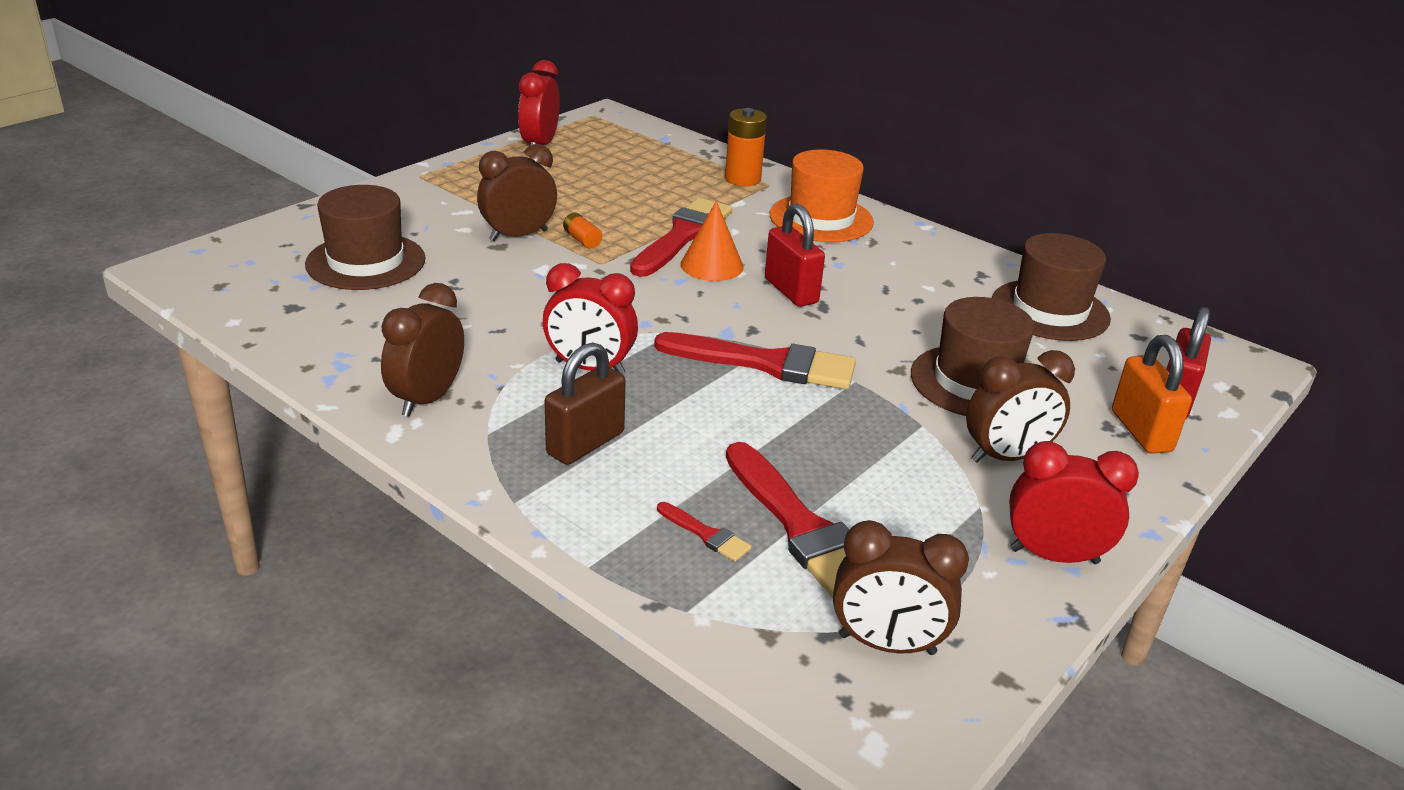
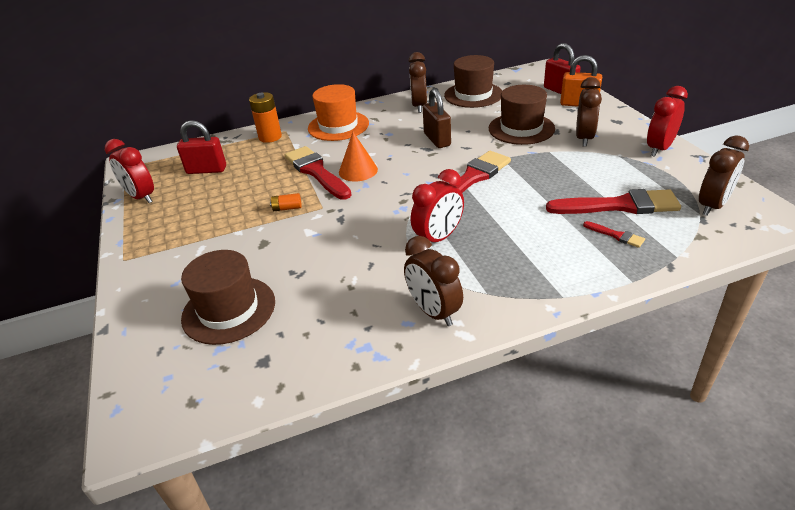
camera: 55 degrees left, 5 degrees up
(518, 235) = (257, 232): brown clock -> brown clock (419, 106)
(585, 443) = (516, 257): brown padlock -> brown padlock (437, 139)
(706, 534) = (616, 235): red brush -> red brush turned 60 degrees clockwise
(791, 291) = (405, 154): red padlock -> red padlock (206, 170)

